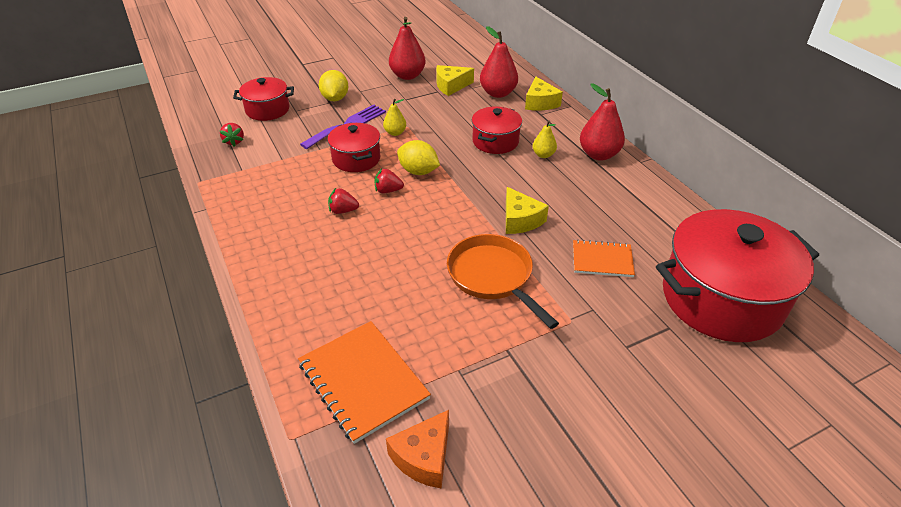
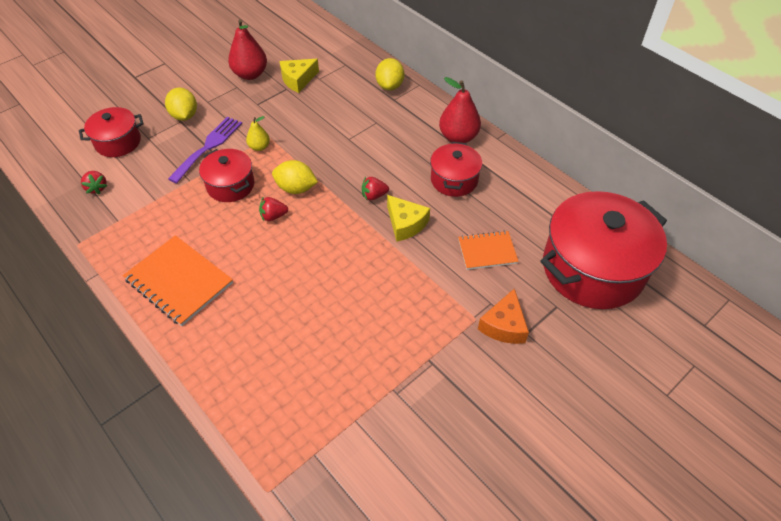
camera: 15 degrees left, 10 degrees up
(343, 211) = (237, 248): red strawberry -> red strawberry (374, 195)
(363, 381) = (313, 421): orange notebook -> orange notebook (179, 281)
(424, 457) = (387, 477): orange cheese -> orange cheese (504, 325)
(493, 277) = (397, 289): orange pan -> none
(495, 141) = (359, 140): red pot -> red pot (454, 180)
(498, 93) = (346, 81): red pear -> none
(540, 102) = (390, 86): yellow cheese -> yellow lemon
(543, 155) = (408, 147): yellow pear -> none

